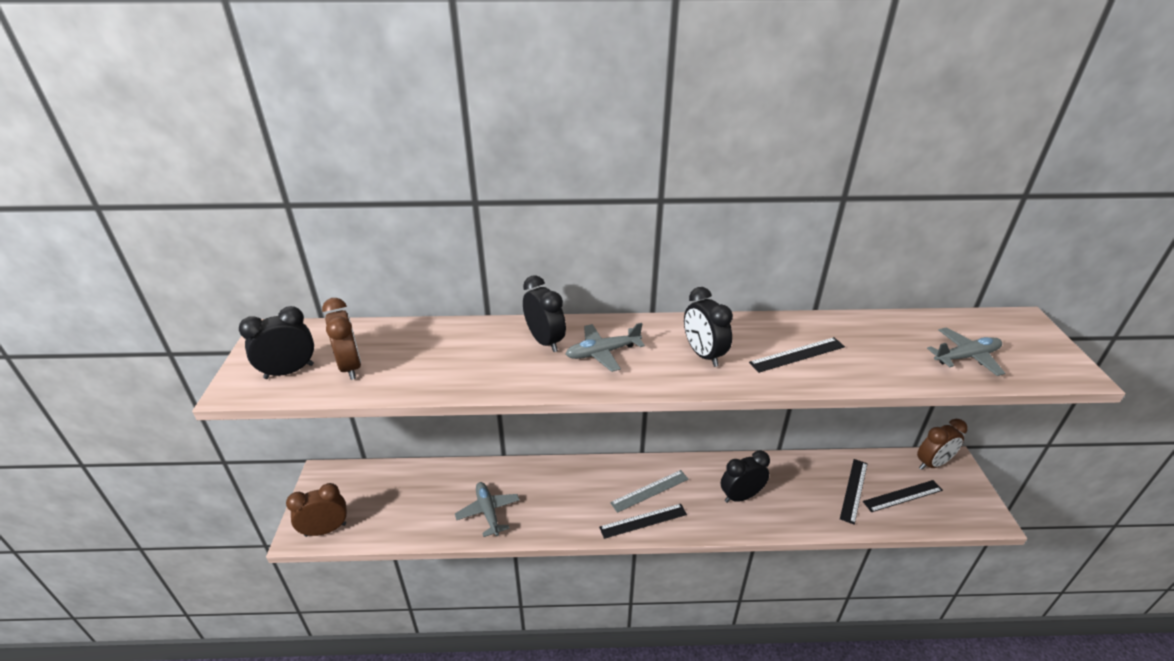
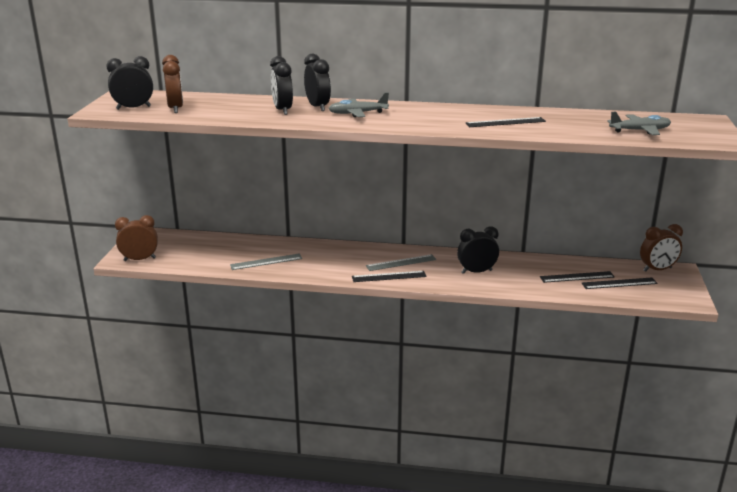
camera: 10 degrees right, 10 degrees down
(488, 512) = (266, 262): grey plane -> grey ruler
(703, 354) = (433, 118): black clock -> black clock (282, 110)
(853, 490) = (577, 277): black ruler -> black ruler turned 45 degrees clockwise

